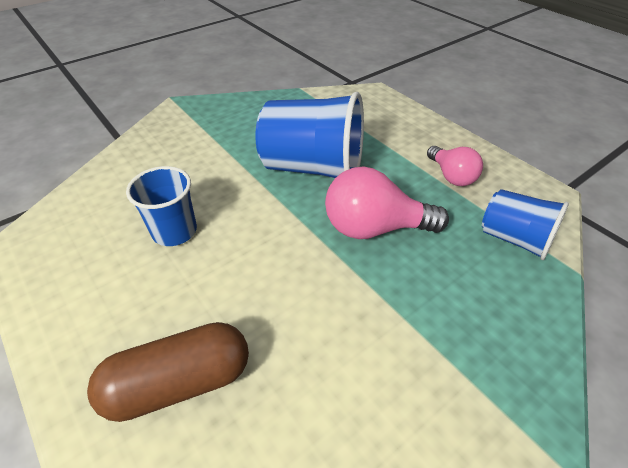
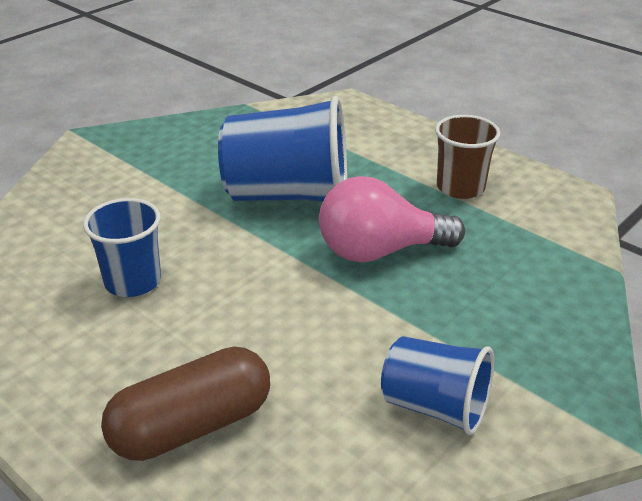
camera: 10 degrees left, 10 degrees down
(451, 176) = (460, 187): pink light bulb -> brown cup
(514, 239) = (543, 245): blue cup -> blue cup (435, 406)

